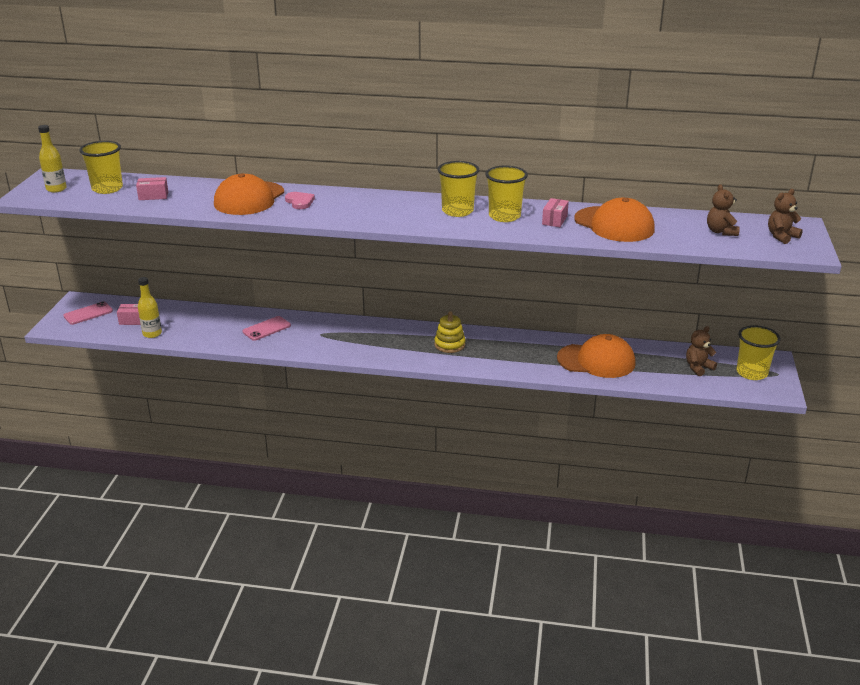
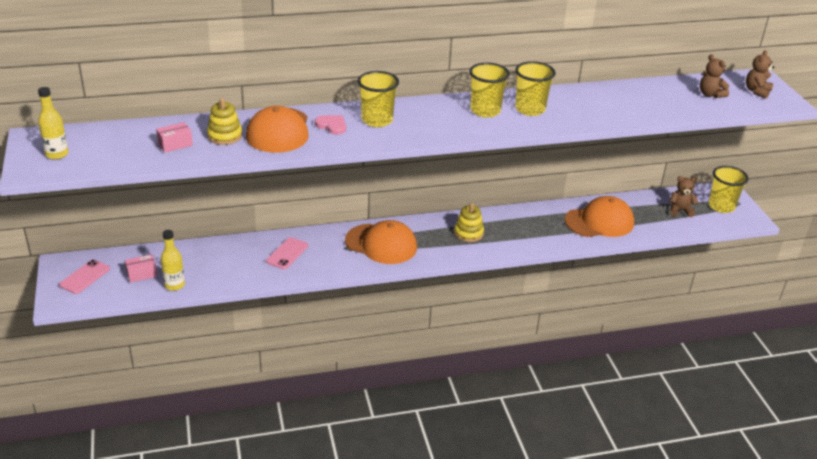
camera: 25 degrees left, 5 degrees up
(107, 189) = (115, 144): yellow cup -> yellow cup (377, 120)
(200, 196) = (225, 136): none -> yellow stacking toy
(554, 220) = (574, 106): pink box -> none
(614, 224) = (625, 102): orange cap -> orange cap (381, 244)
(698, 367) = (680, 210): brown teddy bear -> brown teddy bear turned 60 degrees clockwise

